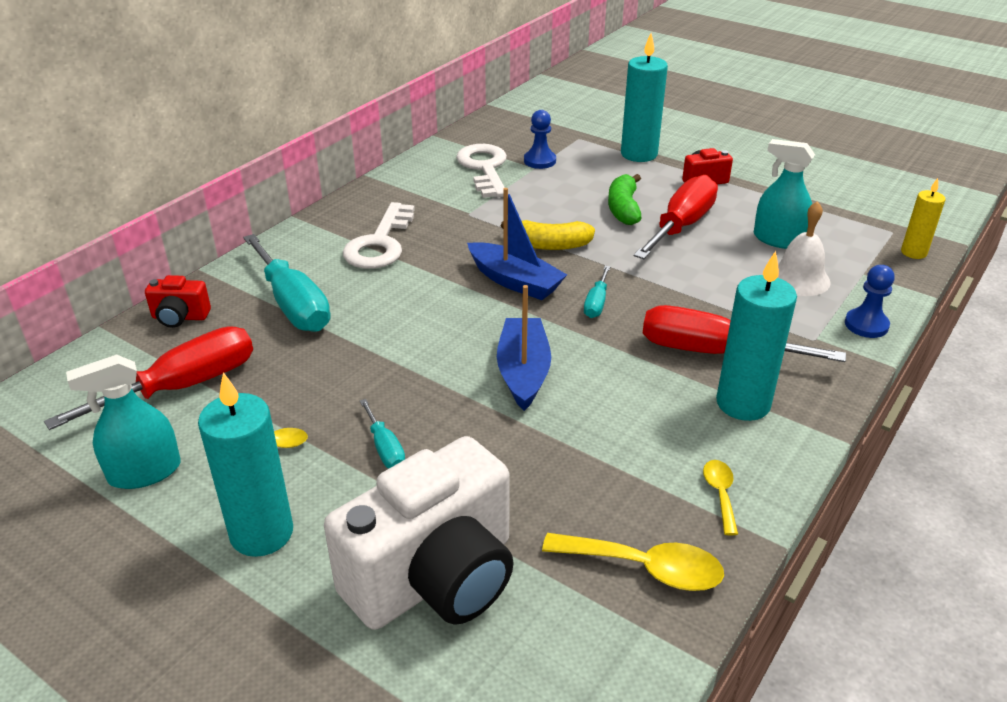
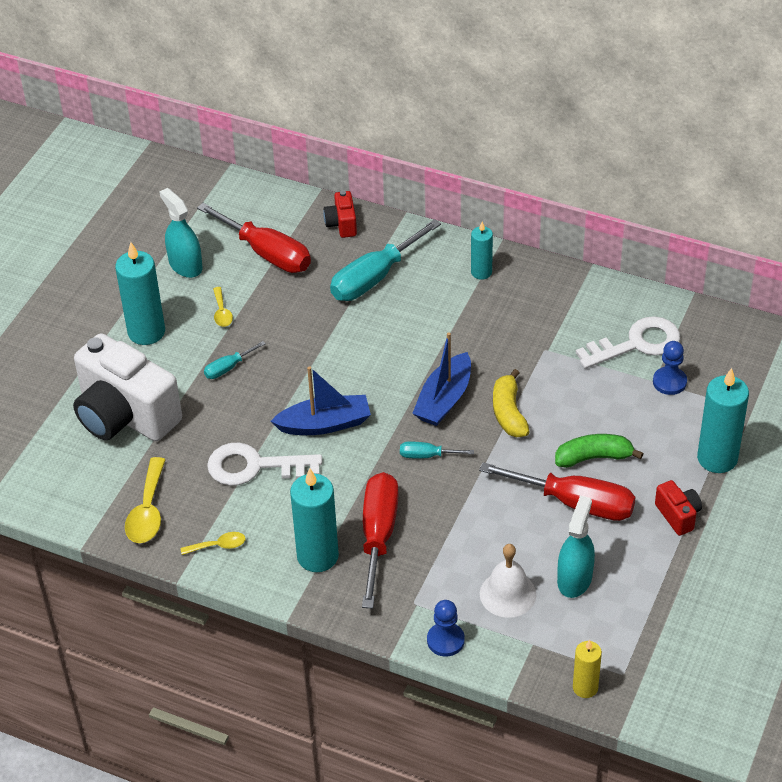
camera: 80 degrees right, 10 degrees up
(334, 234) = (481, 272): none -> turquoise candle
(380, 243) = (476, 304): white key -> white key (255, 466)

